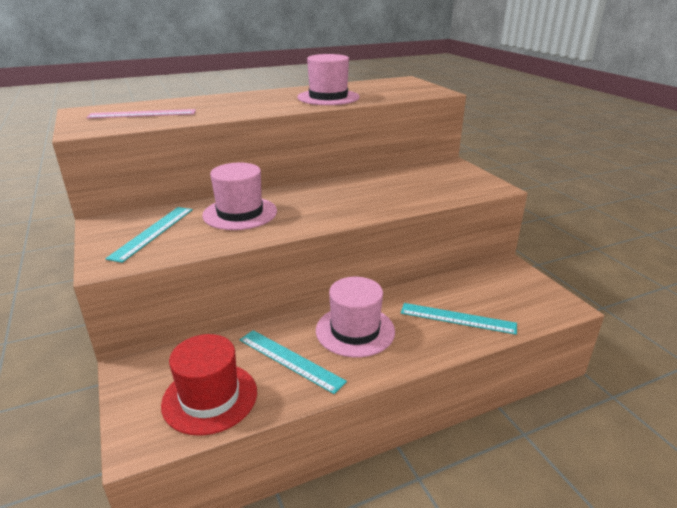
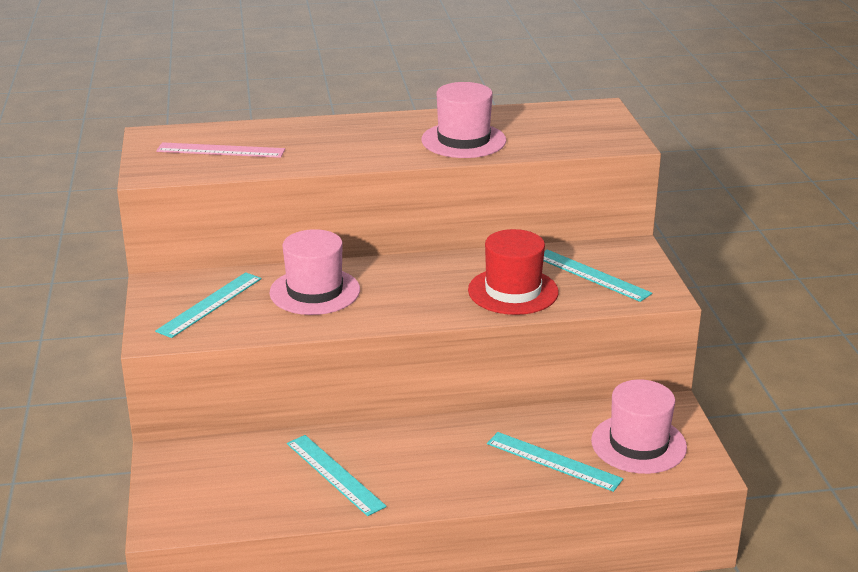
camera: 15 degrees right, 0 degrees up
(210, 397) = (239, 497): red hat -> red hat (513, 291)
(355, 330) = (422, 455): pink hat -> pink hat (638, 444)
(439, 181) = (592, 275): none -> turquoise ruler

